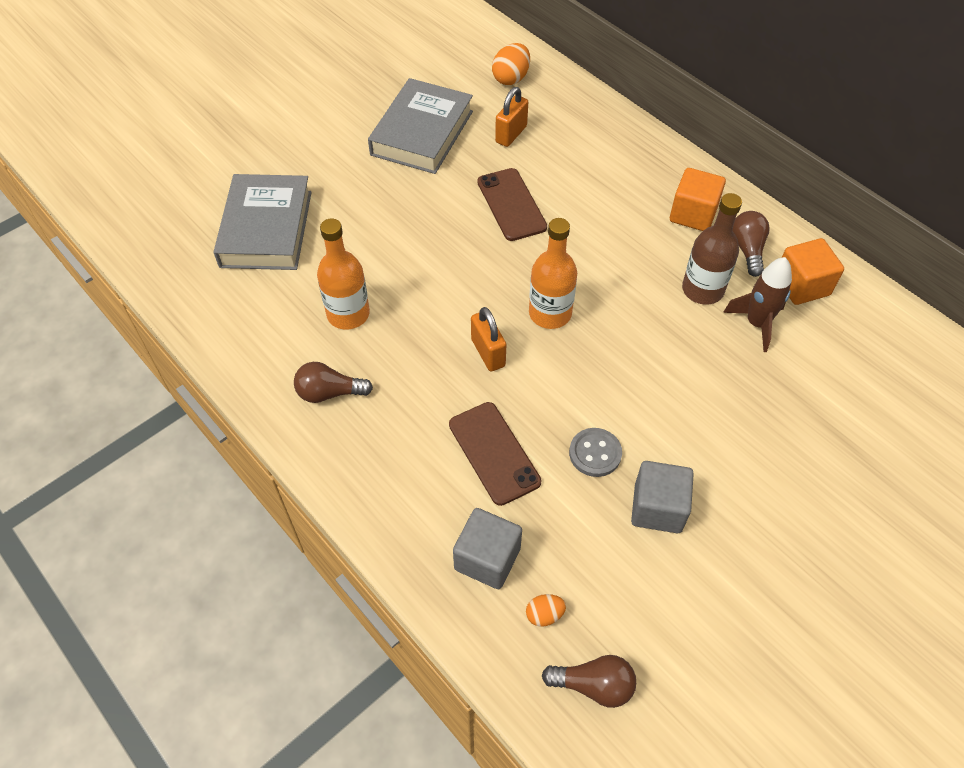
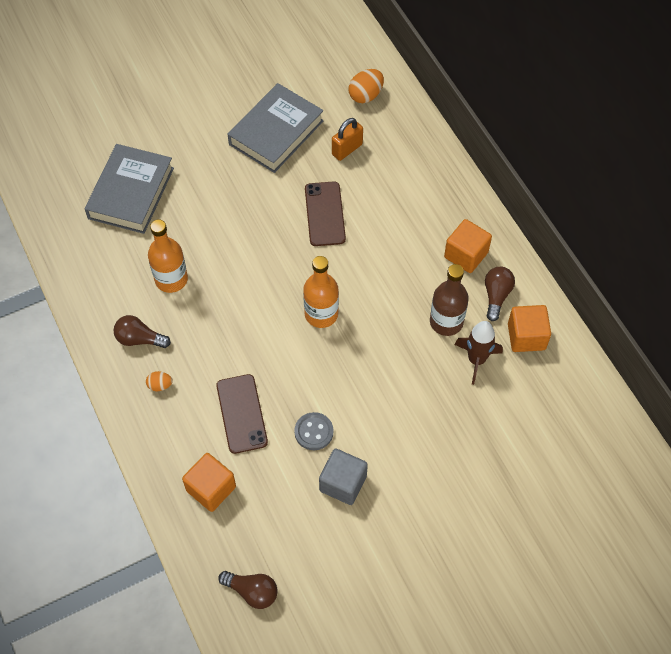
camera: 15 degrees right, 5 degrees up
(487, 559) = (211, 488): grey cube -> orange cube
(488, 353) = (264, 335): orange padlock -> none
(544, 615) = (236, 537): orange egg -> orange egg (160, 385)

